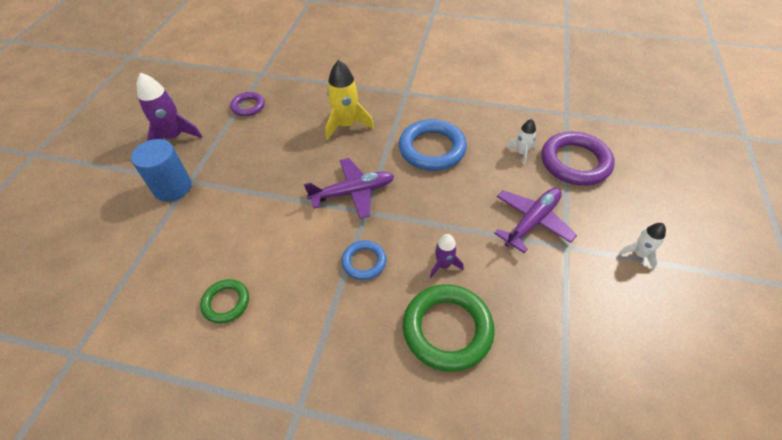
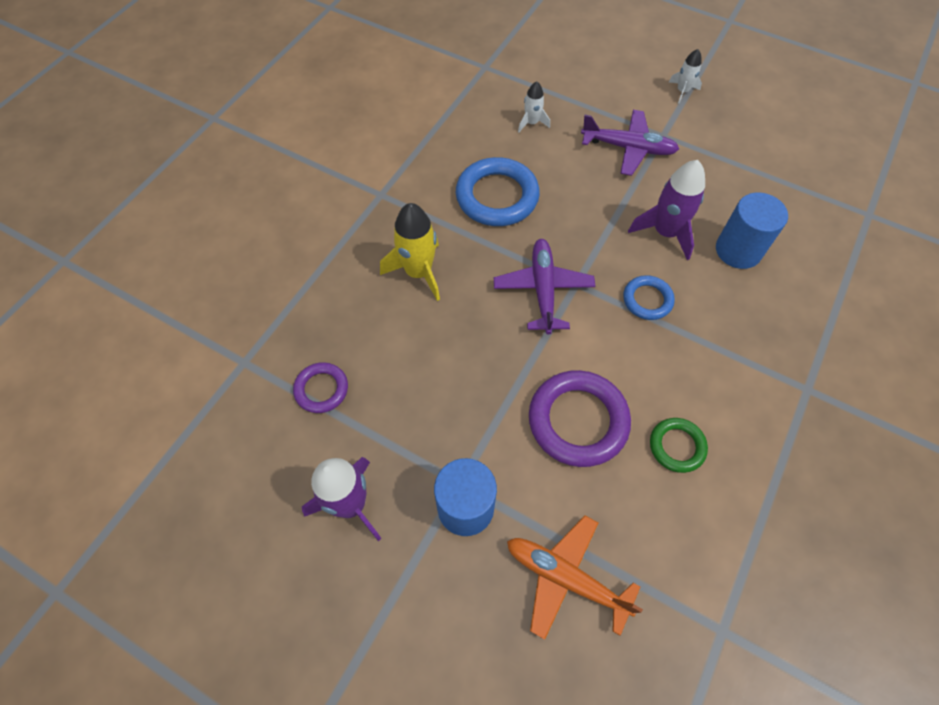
camera: 75 degrees left, 10 degrees up
(122, 249) = (566, 578): none -> orange plane
(443, 265) = (665, 232): purple rocket -> purple rocket, size x1.80
(447, 329) = (738, 250): green ring -> blue cylinder
(532, 222) = (628, 148): purple plane -> purple plane turned 135 degrees clockwise
(575, 162) = (560, 88): purple ring -> purple ring (578, 421)

